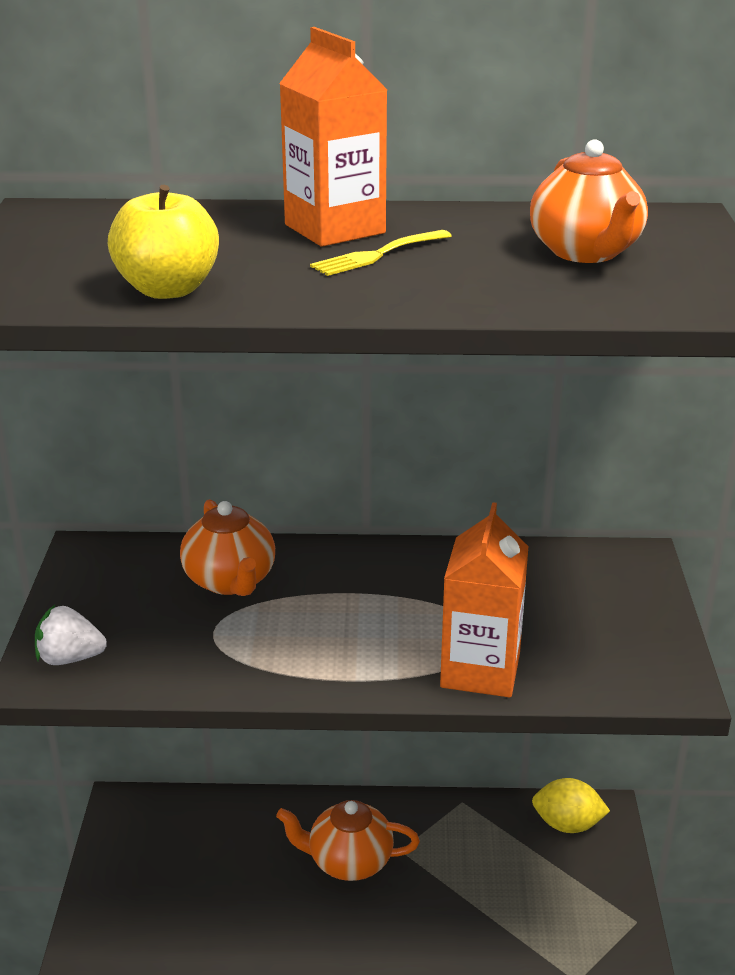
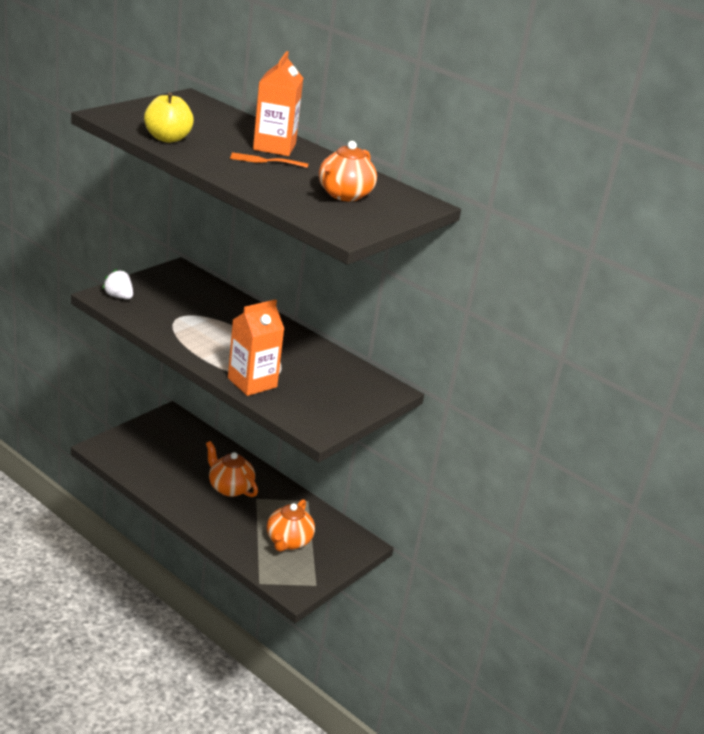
camera: 35 degrees right, 0 degrees up
(230, 581) = (213, 306): orange teapot -> orange teapot (288, 541)
(377, 255) = (265, 161): yellow fork -> orange fork
(567, 824) = (341, 537): yellow lemon -> none

